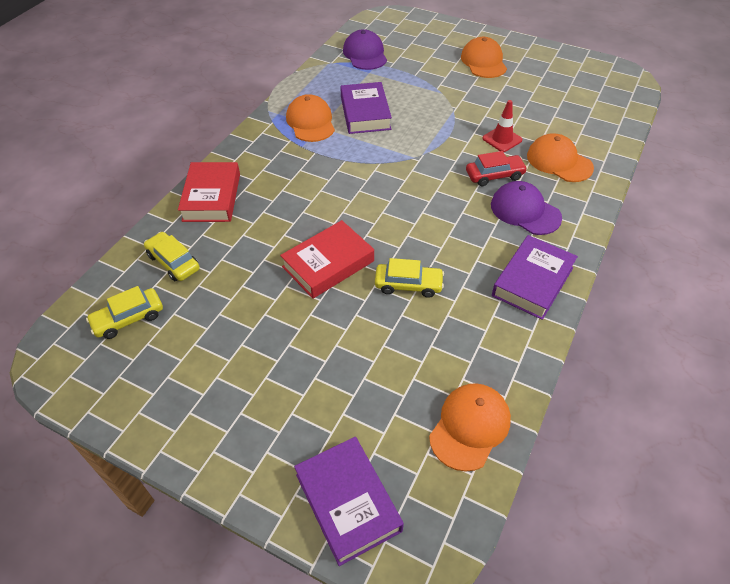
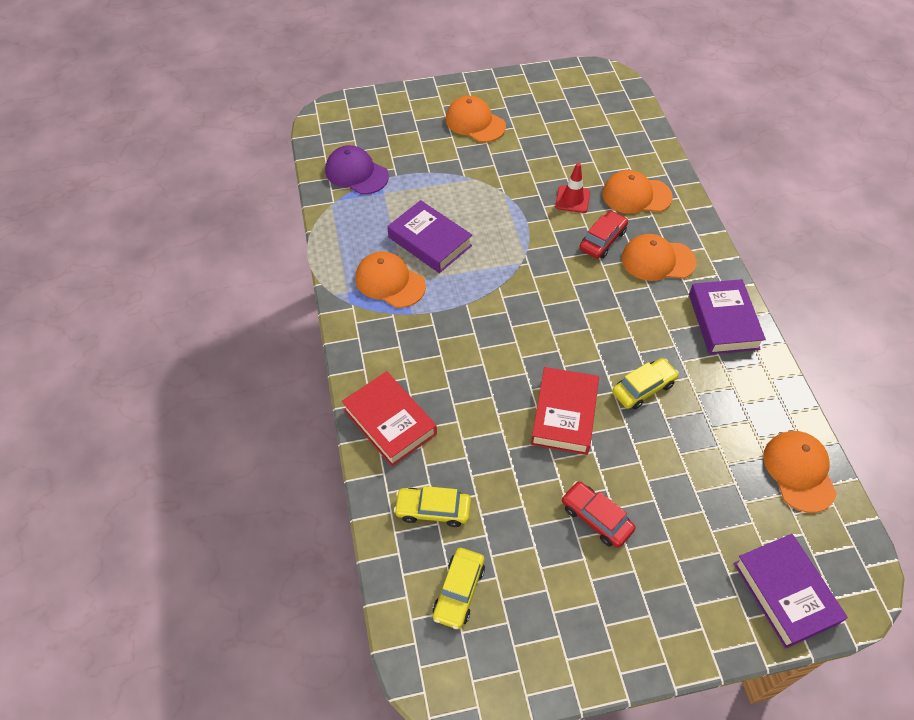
camera: 40 degrees left, 5 degrees up
(269, 341) = (596, 518): none -> red car
(348, 502) = (785, 593): purple book -> purple book turned 45 degrees clockwise
(525, 211) = (657, 260): purple cap -> orange cap

